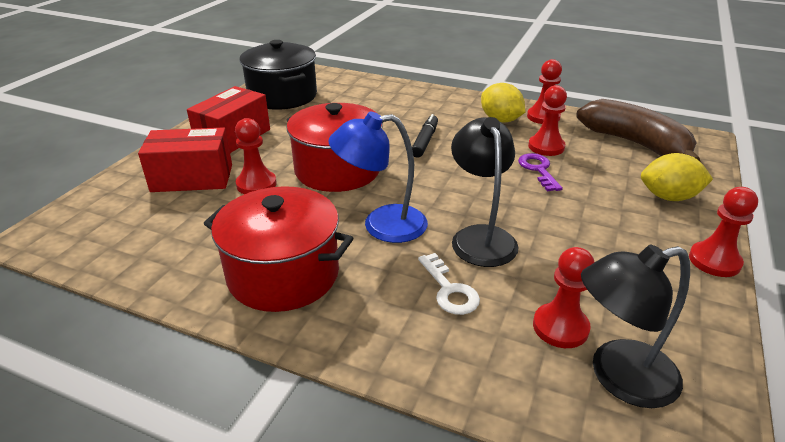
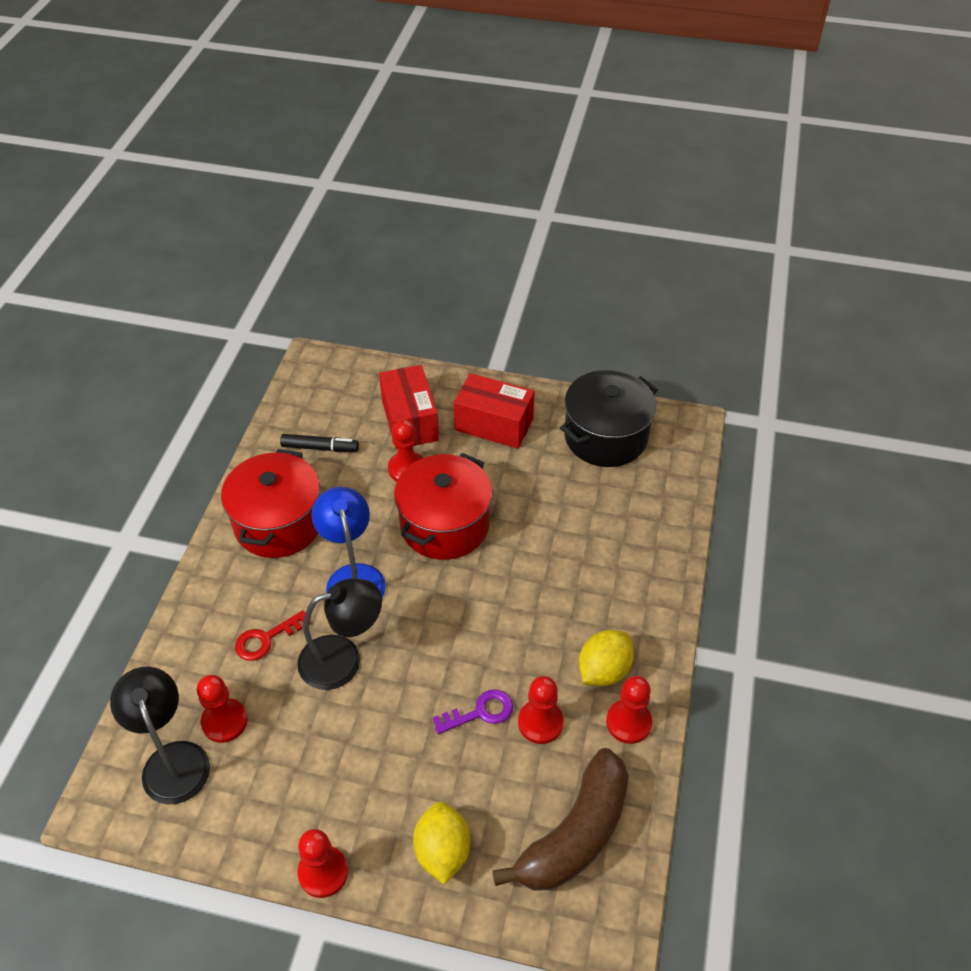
camera: 80 degrees right, 15 degrees up
(425, 141) = (525, 593): black marker -> black marker (320, 448)
(449, 290) = (266, 639): white key -> red key

